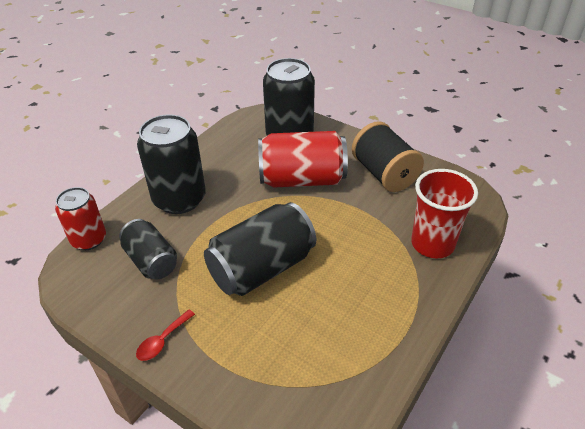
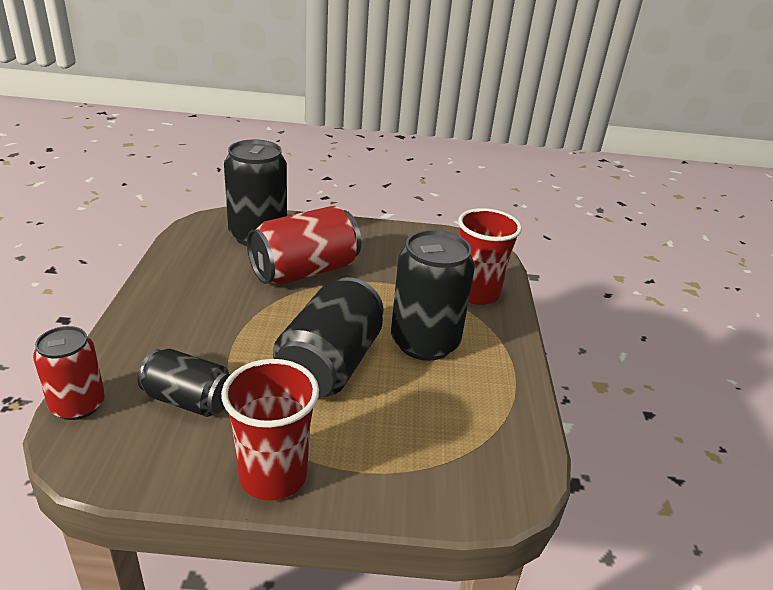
camera: 35 degrees left, 10 degrees down
(162, 341) = (273, 475): red spoon -> red cup
(179, 199) = (172, 327): black can -> black can (424, 342)
(384, 174) = (384, 247): black spool -> none

